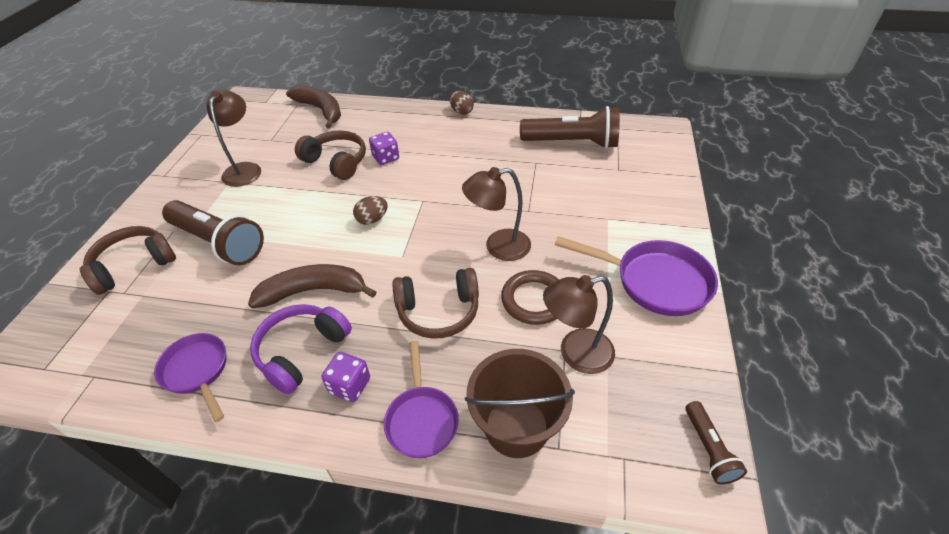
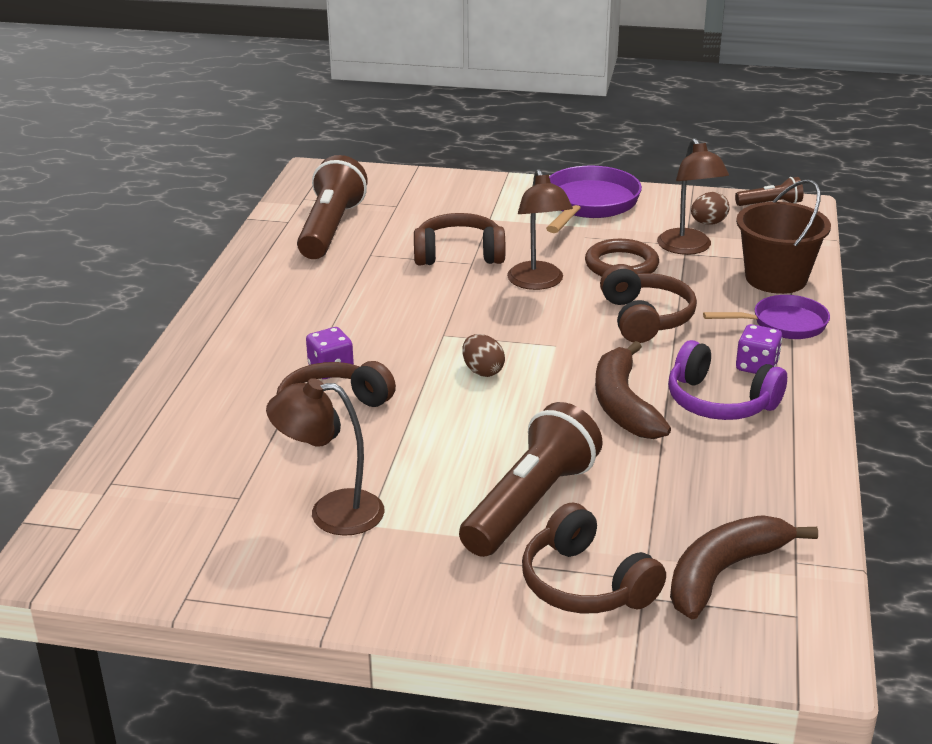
camera: 90 degrees left, 15 degrees down
(197, 371) = (766, 474): purple pan -> none
(320, 110) = (148, 450): brown banana -> brown banana (723, 573)
(461, 112) = (215, 307): brown egg -> brown egg (708, 223)
(541, 203) = (459, 254): none -> brown headphones

